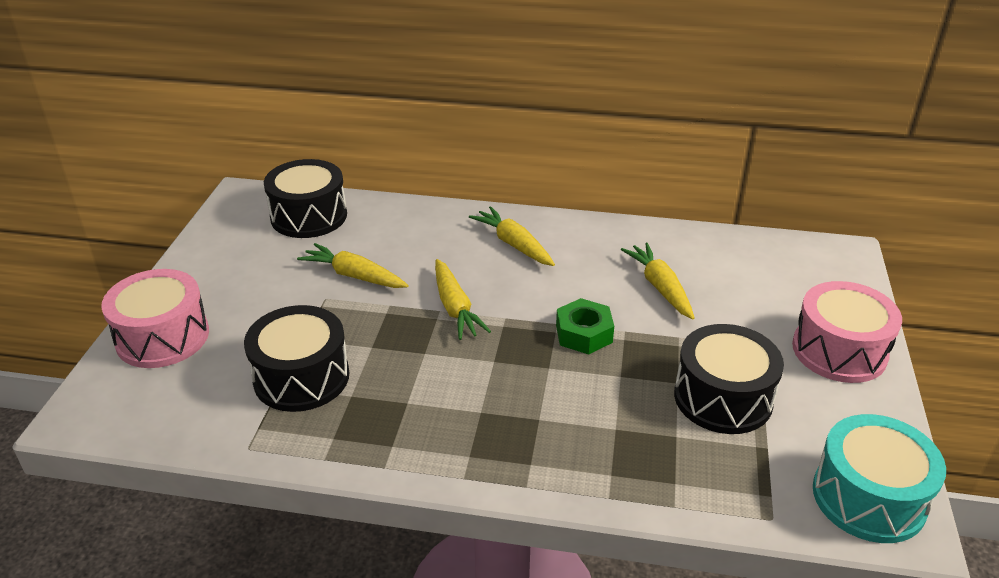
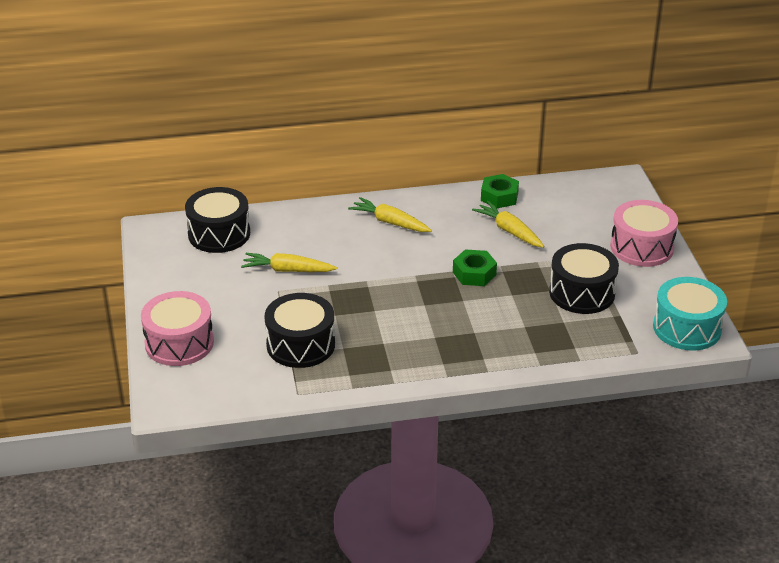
camera: 20 degrees left, 0 degrees up
(455, 307) = (376, 276): yellow carrot -> none
(668, 241) = (499, 197): none -> green nut

